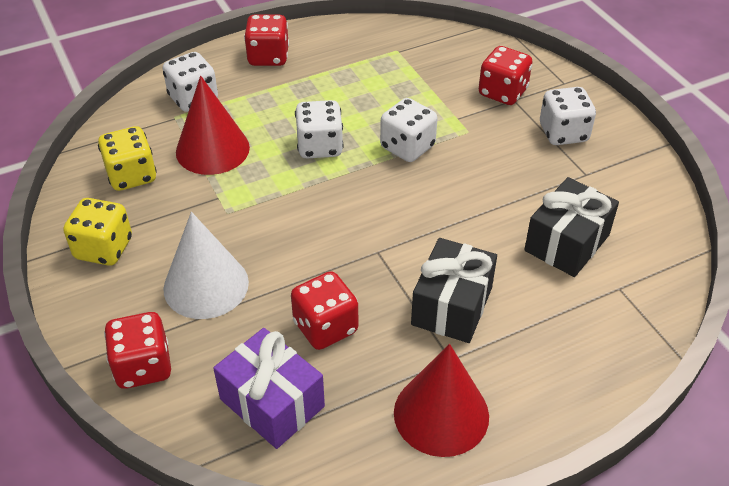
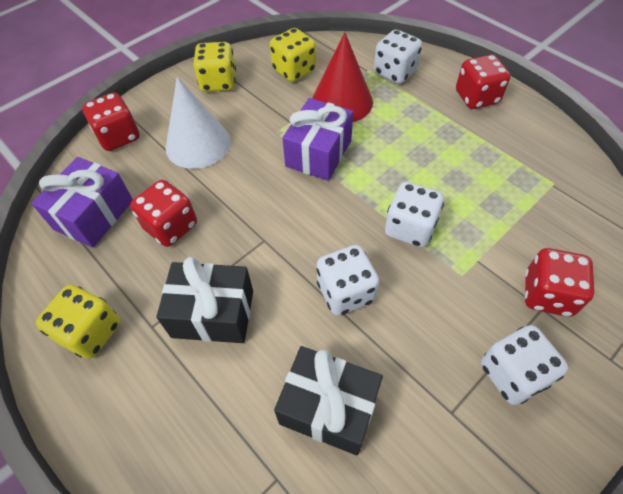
camera: 75 degrees right, 10 degrees up
(280, 185) = (318, 153): none -> purple gift
(320, 146) = (378, 164): white dice -> white dice (346, 292)
(441, 414) = (91, 332): red cone -> yellow dice

